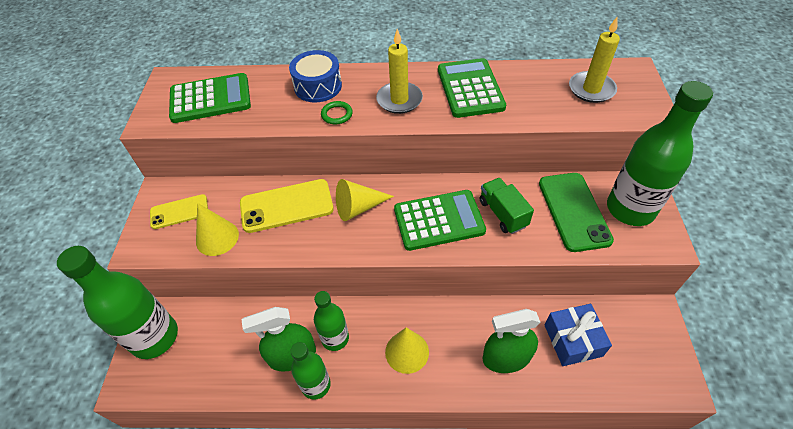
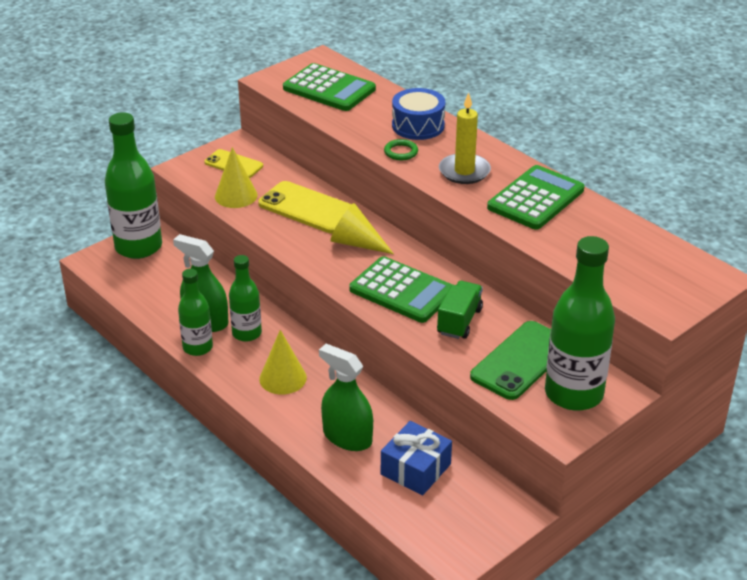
camera: 45 degrees right, 15 degrees down
(591, 89) = (643, 263): yellow candle -> none

